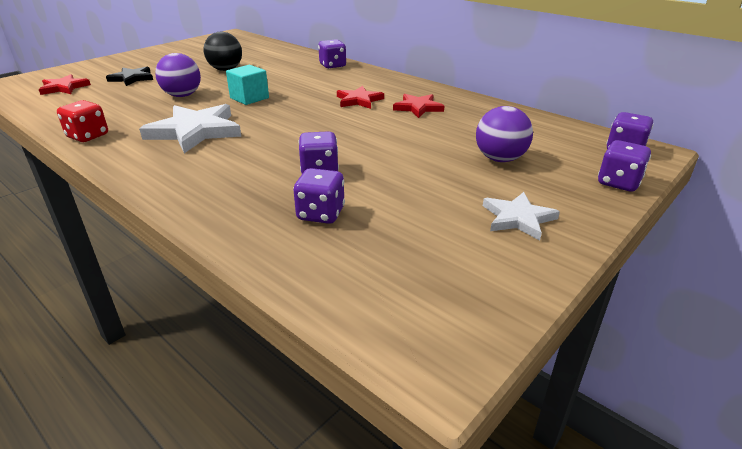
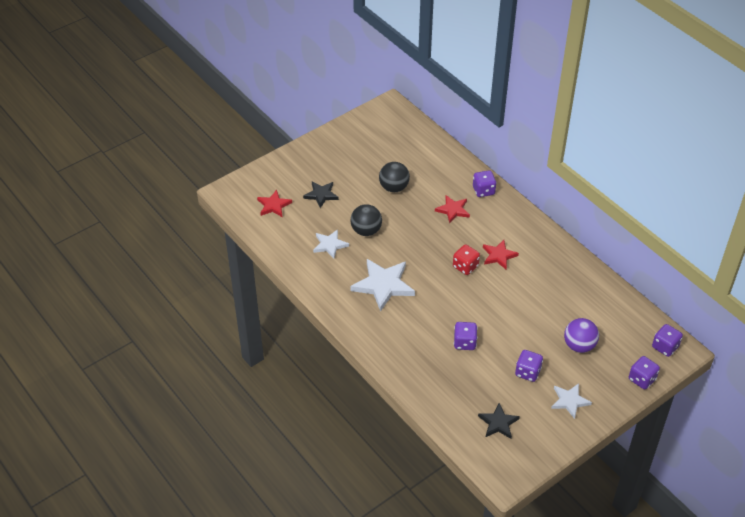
camera: 10 degrees right, 15 degrees up
(88, 136) = (314, 282): red dice -> red dice (465, 266)
(127, 108) = (330, 245): none -> white star
(182, 95) = (366, 231): purple ball -> black ball
(249, 98) = (416, 241): turquoise cube -> none
(321, 214) = (463, 382): purple dice -> purple dice (527, 372)
(396, 262) = (498, 423): none -> black star
(418, 108) = (541, 273): red star -> red star (453, 210)

